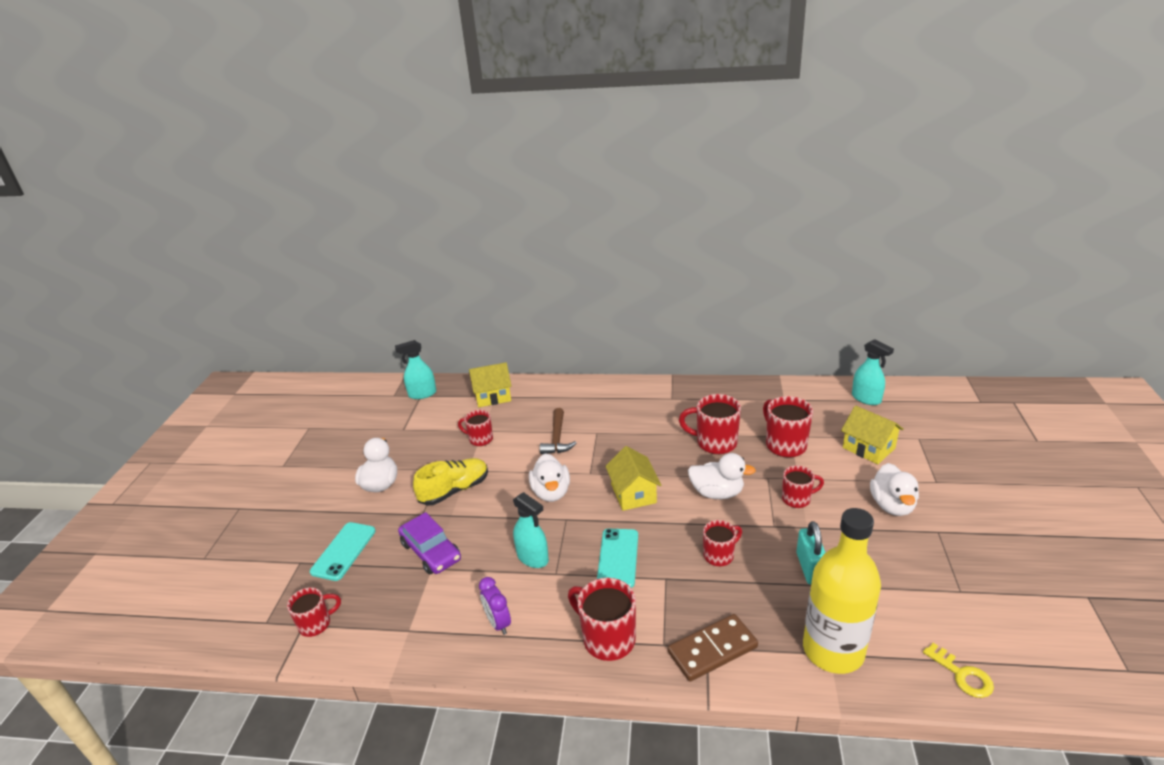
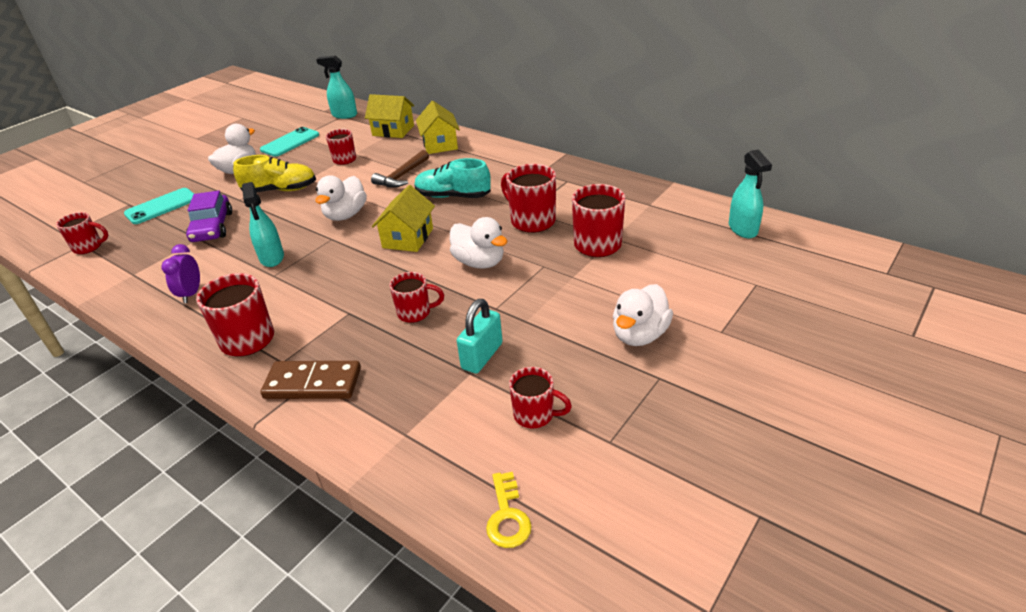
camera: 30 degrees right, 5 degrees up
(618, 558) = (332, 282): turquoise phone -> turquoise phone (290, 142)
(625, 442) = (453, 196): none -> turquoise shoe
(797, 499) = (548, 294): red mug -> red mug (535, 415)
(833, 650) = (412, 433): yellow bottle -> none
(868, 448) = (684, 275): yellow house -> yellow house (440, 144)

